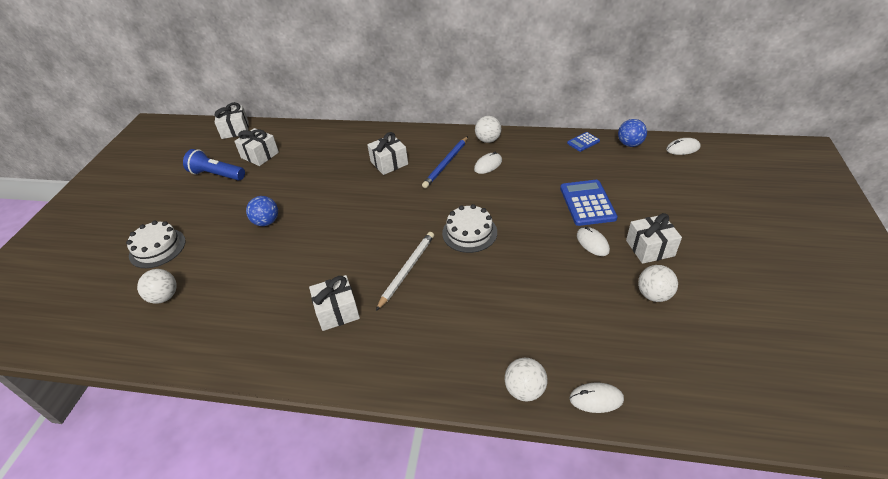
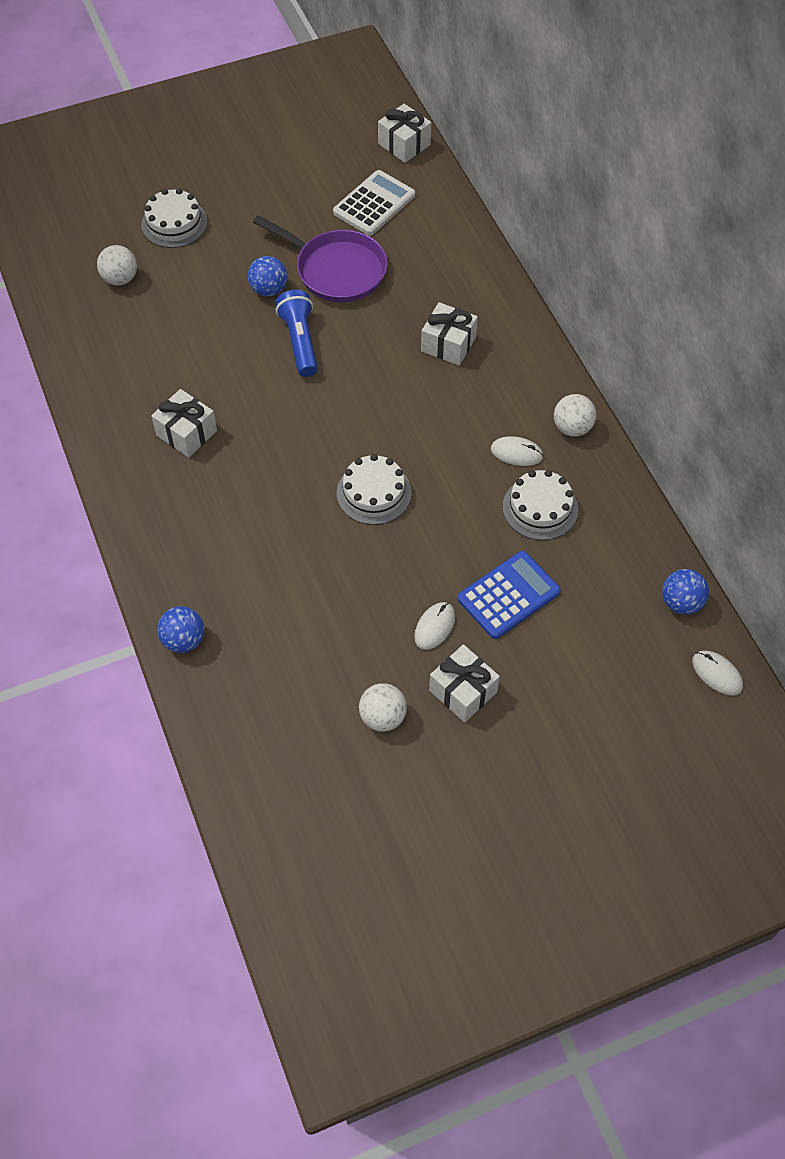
camera: 55 degrees right, 15 degrees up
(216, 175) = (312, 188): blue flashlight -> blue flashlight (300, 341)
(260, 155) = (374, 204): white gift -> white calculator
(287, 187) = (336, 270): none -> purple pan
(407, 270) = (277, 462): white pencil -> none
(446, 164) = (488, 406): blue pencil -> none
(524, 390) = (184, 640): white ball -> blue ball
(533, 170) = (540, 508): none -> white cake
(583, 142) = (646, 543): blue calculator -> none
(596, 399) = (207, 705): white mouse -> none

